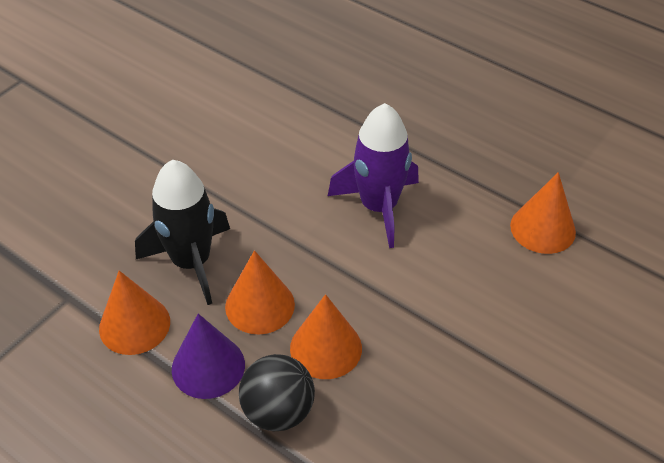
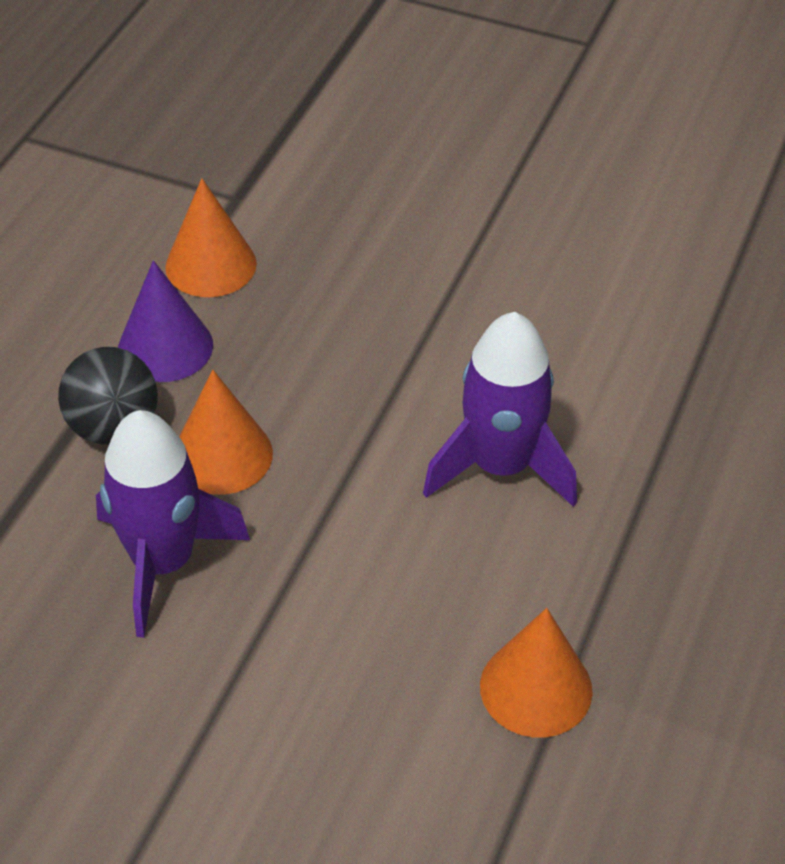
camera: 75 degrees right, 0 degrees up
(191, 262) = (325, 290): black rocket -> none
(260, 305) = (274, 373): orange cone -> none
(412, 397) = (163, 562): none -> purple rocket

